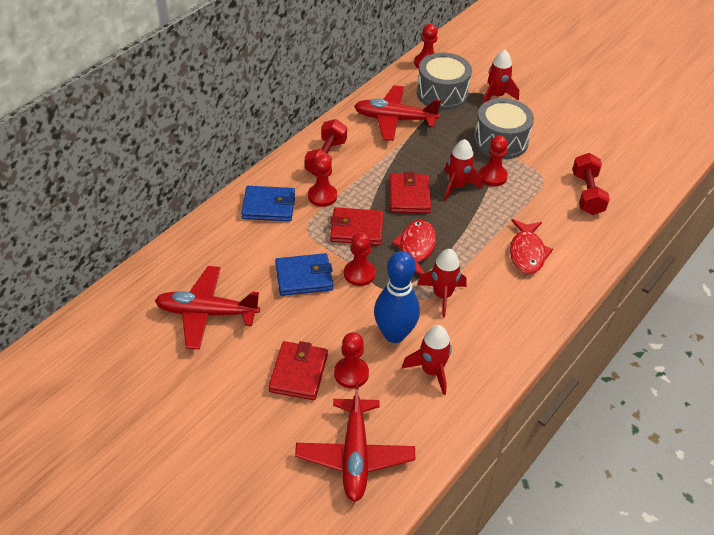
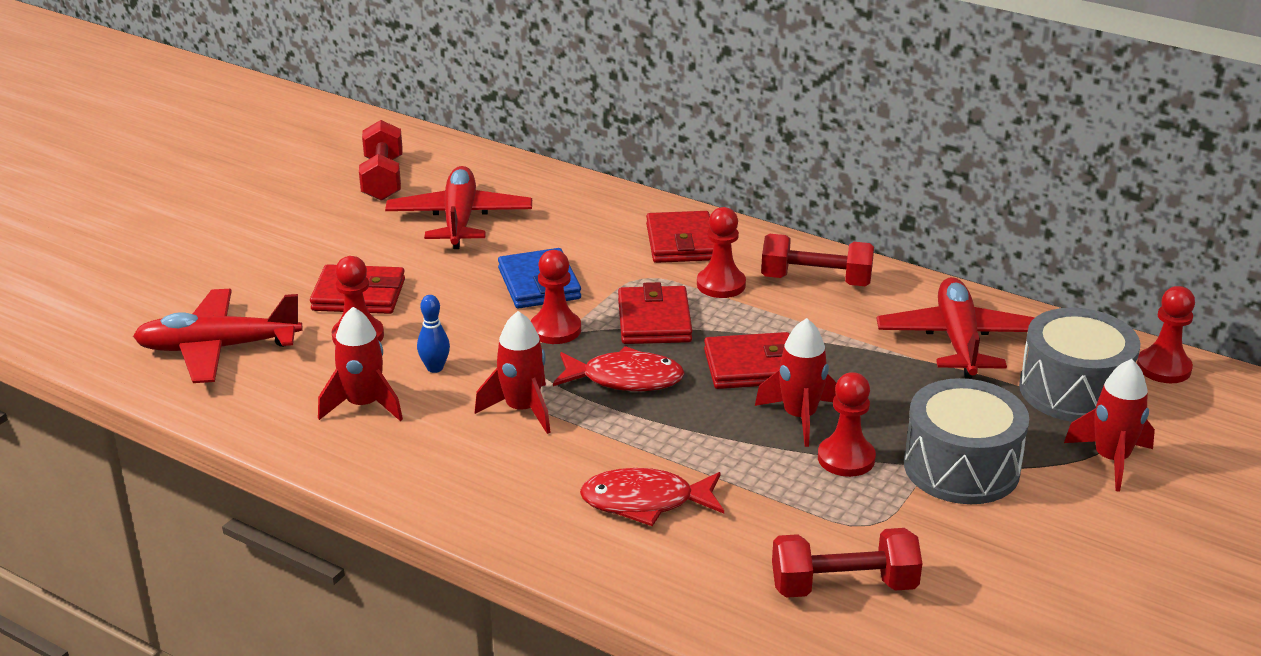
camera: 85 degrees right, 15 degrees down
(128, 357) = (383, 179): none -> red dumbbell
(269, 206) = (681, 242): blue wallet -> red wallet
(394, 334) = (435, 368): blue bowling pin -> blue bowling pin, size x0.46

